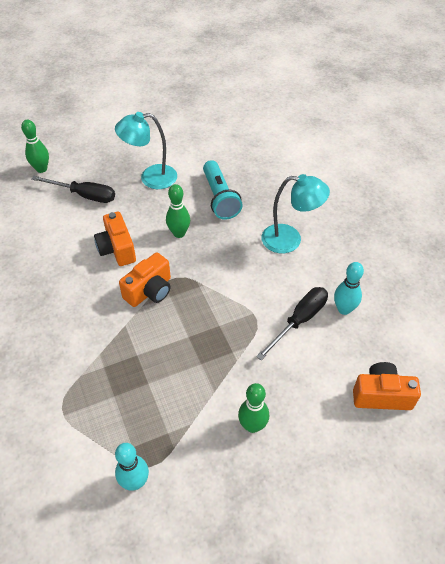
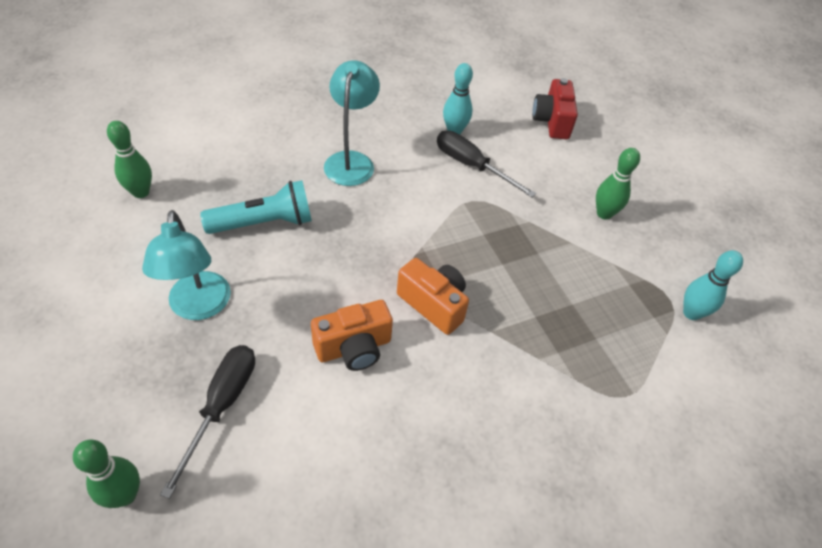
camera: 95 degrees left, 0 degrees up
(179, 233) = (329, 271): green bowling pin -> green bowling pin (141, 192)
(381, 395) = (552, 121): orange camera -> red camera

